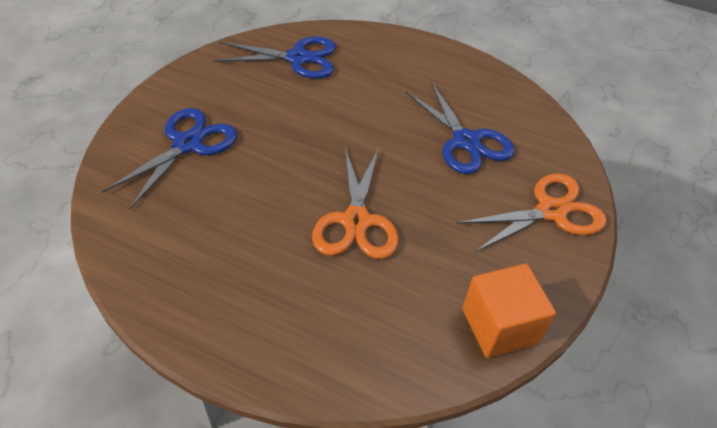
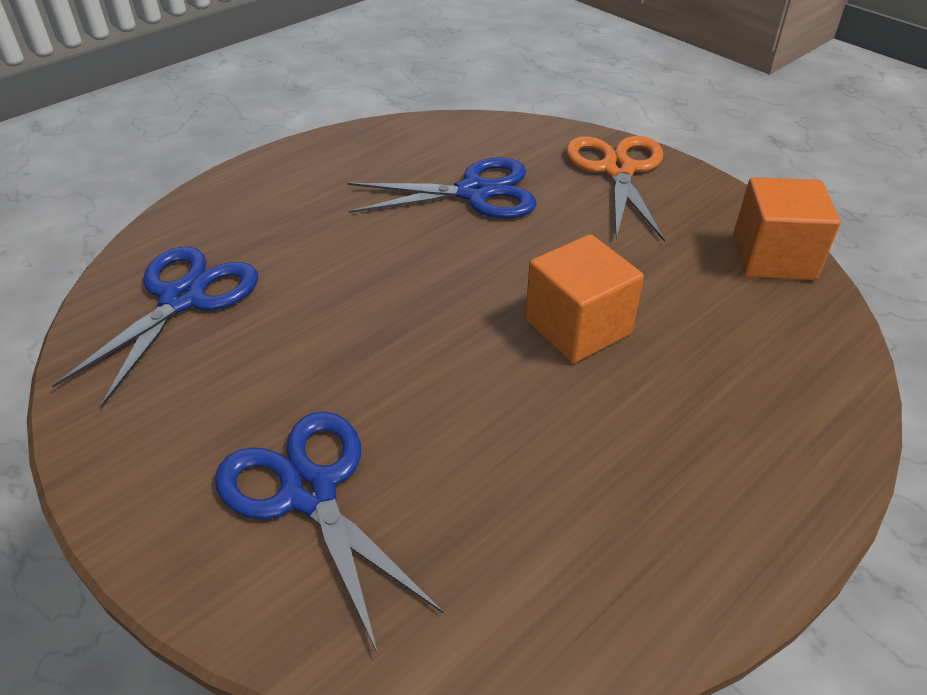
camera: 65 degrees left, 5 degrees down
(356, 221) = (578, 327): orange scissors -> orange cube

